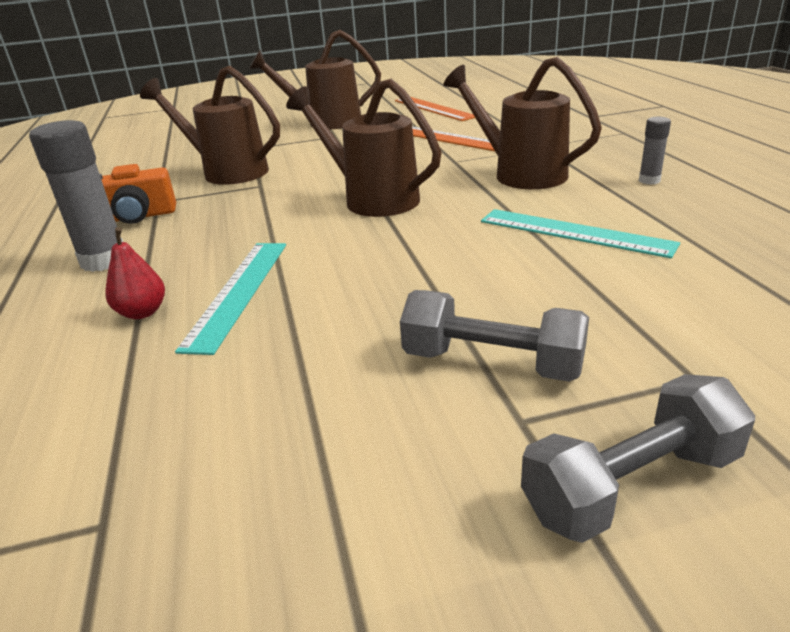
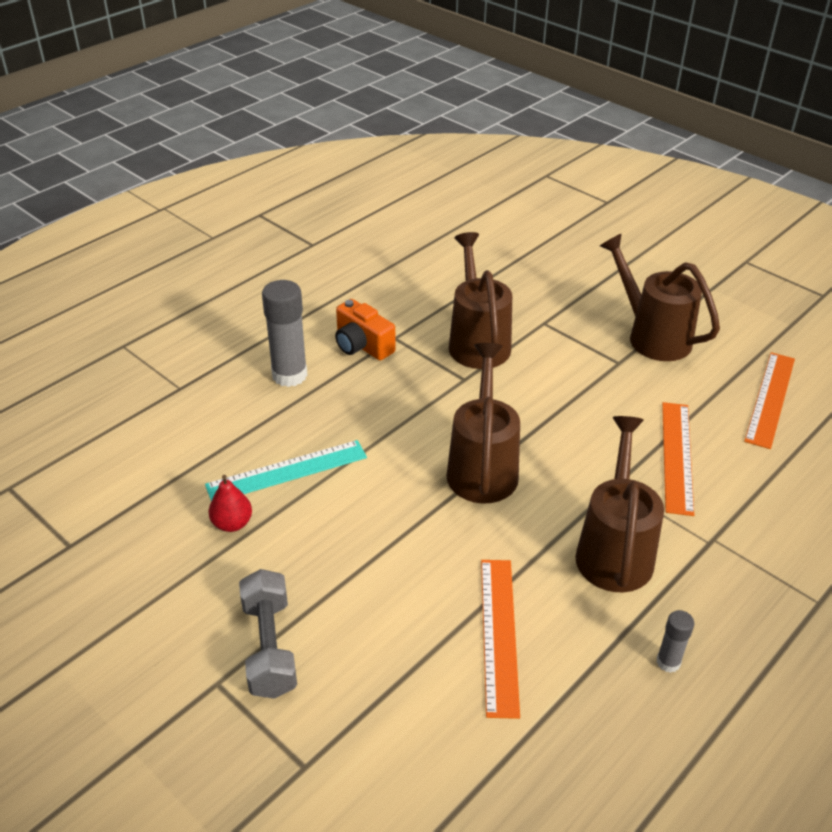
camera: 55 degrees right, 10 degrees up
(142, 312) = (239, 440): red pear -> red pear (232, 523)
(574, 232) = (499, 634): turquoise ruler -> orange ruler
(631, 485) = (182, 753): grey dumbbell -> none

